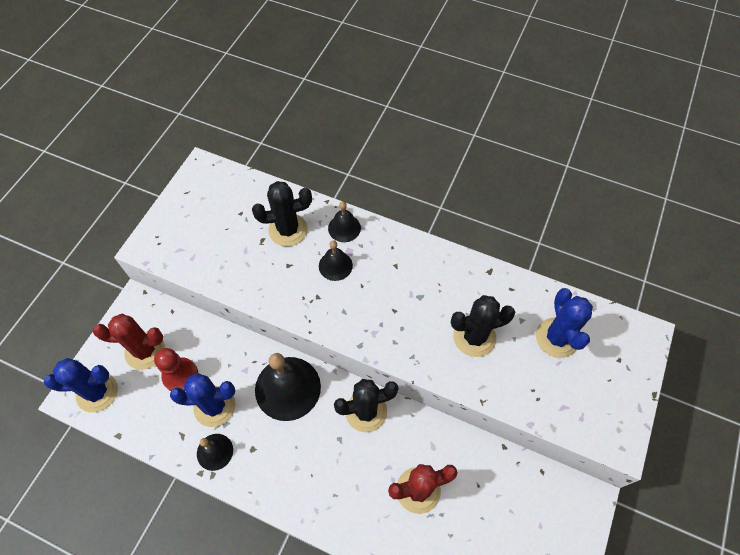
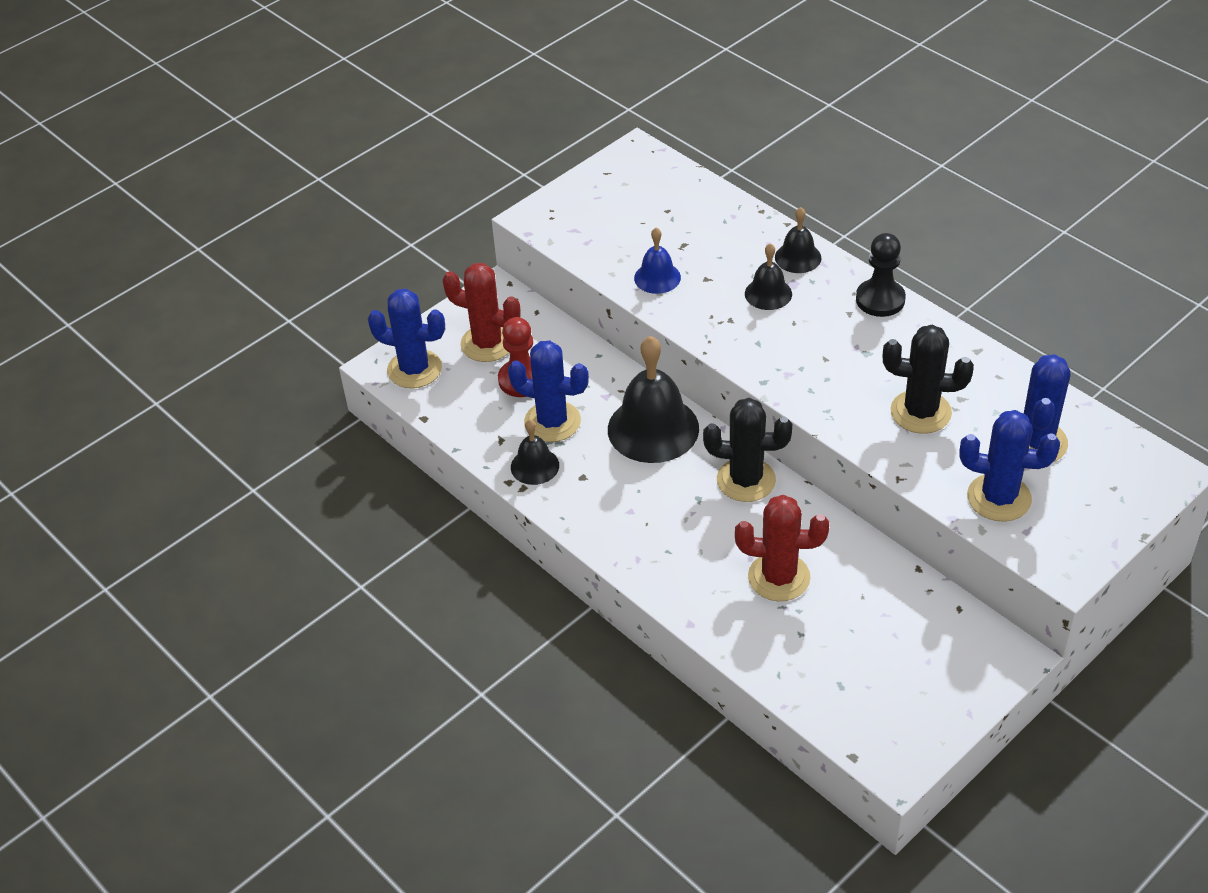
camera: 25 degrees right, 15 degrees down
(253, 275) = (657, 277): none -> blue bell
(288, 230) = (722, 242): black cactus -> none
(411, 248) = (880, 299): none -> black pawn
(553, 395) = (999, 498): none -> blue cactus

